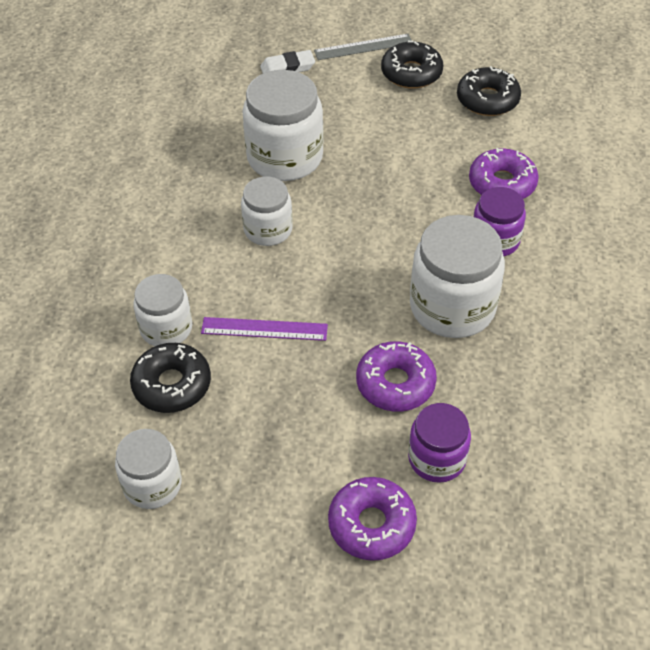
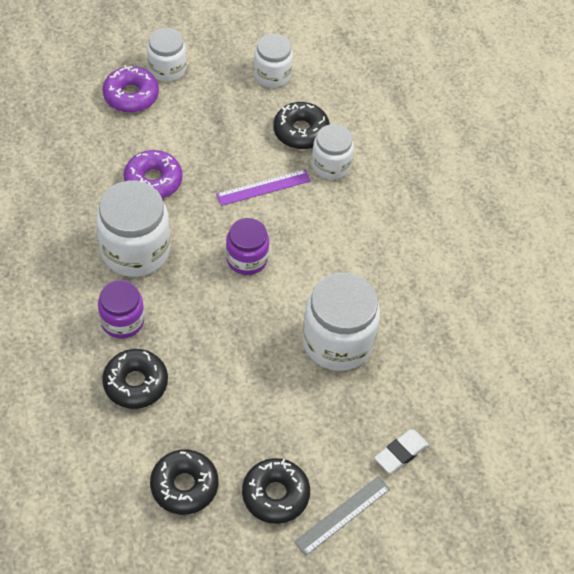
camera: 150 degrees right, 5 degrees up
(268, 230) = (309, 266): white jar -> white jar (167, 69)
(437, 459) = (106, 143): purple jar -> purple jar (247, 259)
(502, 183) = (135, 383): purple donut -> black donut

